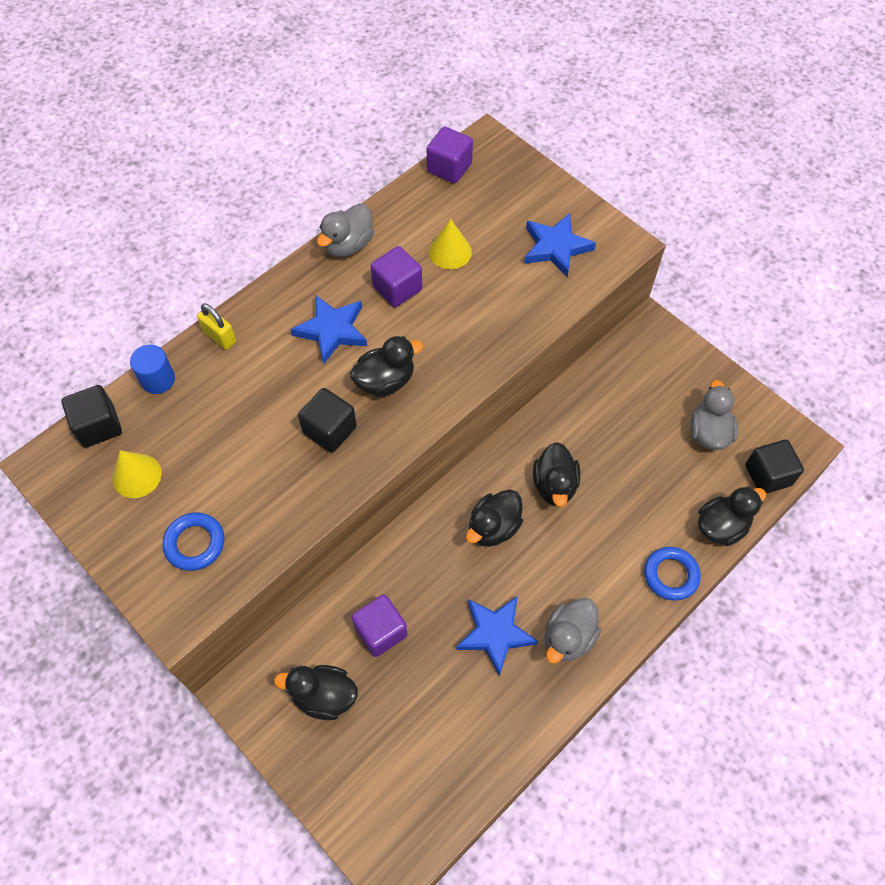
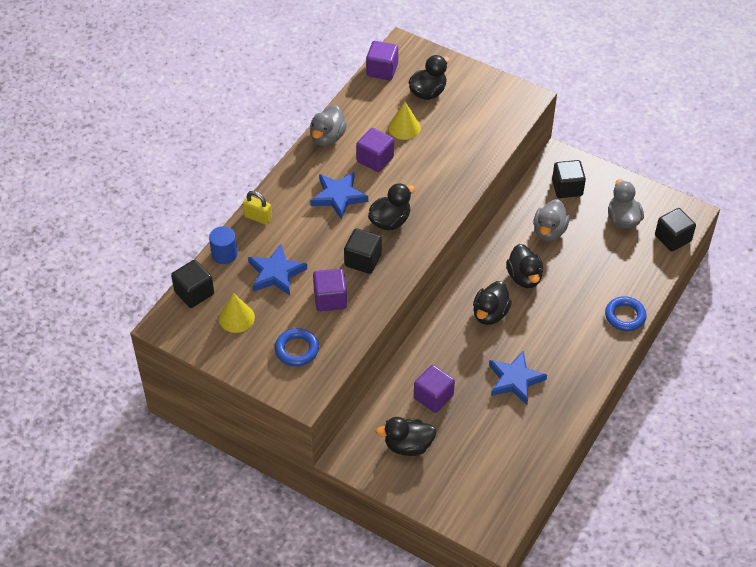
camera: 15 degrees left, 10 degrees down
(266, 477) = (330, 299): none -> purple cube
(556, 247) = (479, 109): blue star -> blue star (276, 273)
(568, 638) = (567, 371): grey duck -> grey duck (549, 231)
(648, 371) = (567, 188): none -> black cube
(721, 526) = (650, 278): black duck -> black duck (428, 92)

